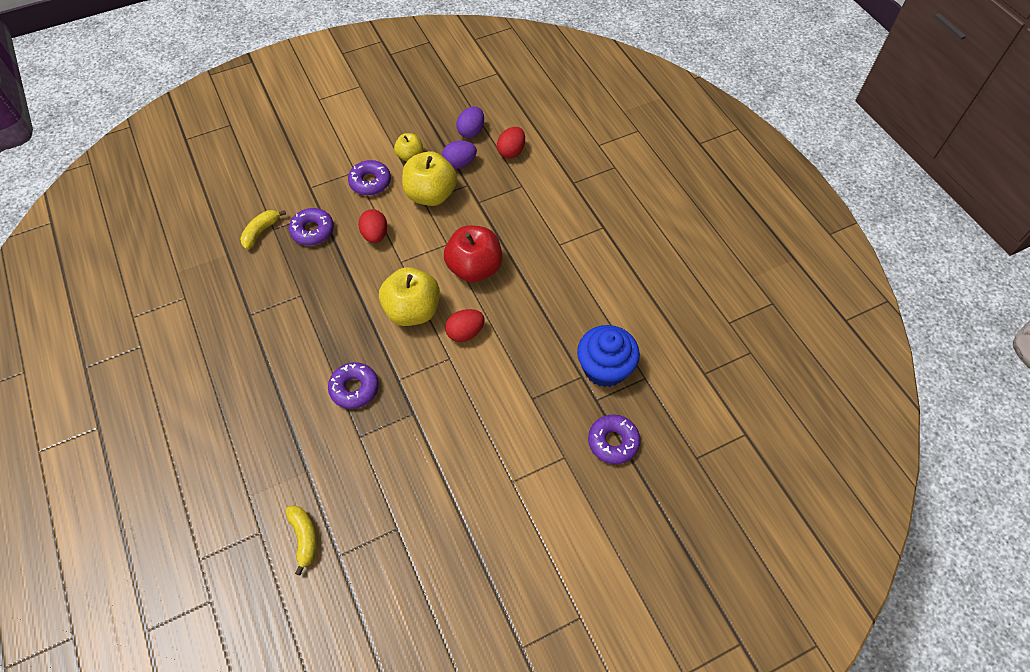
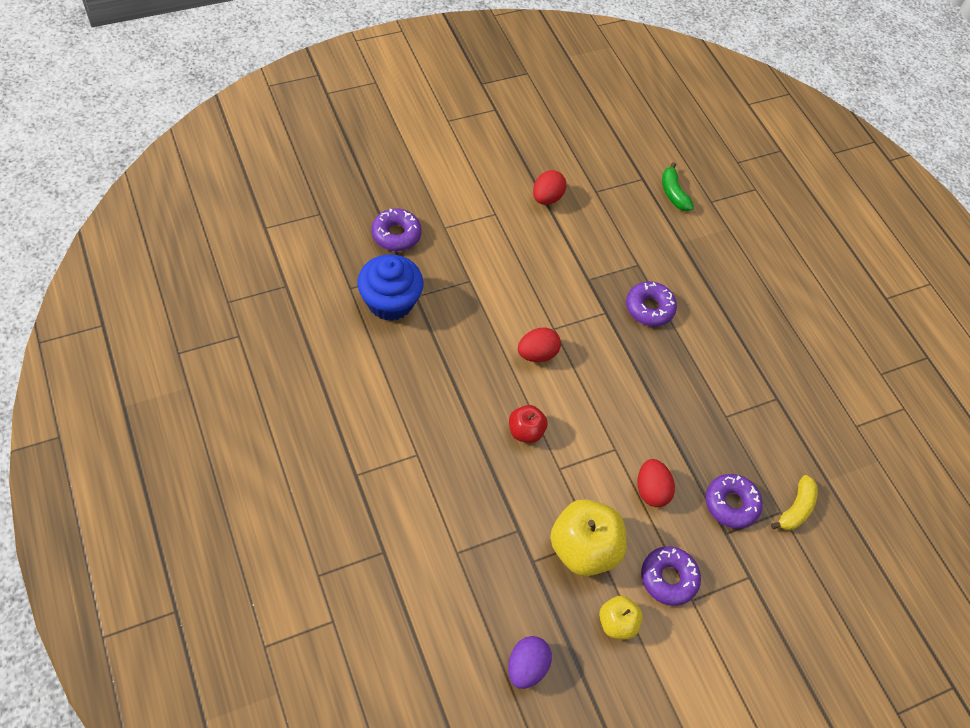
camera: 175 degrees right, 0 degrees up
(304, 538) = (673, 193): yellow banana -> green banana
(412, 311) = (596, 384): yellow apple -> none
(459, 163) = (544, 602): purple egg -> none
(474, 268) = (525, 431): red apple -> red apple, size x0.55
(511, 152) = (467, 618): red egg -> red egg (547, 198)

